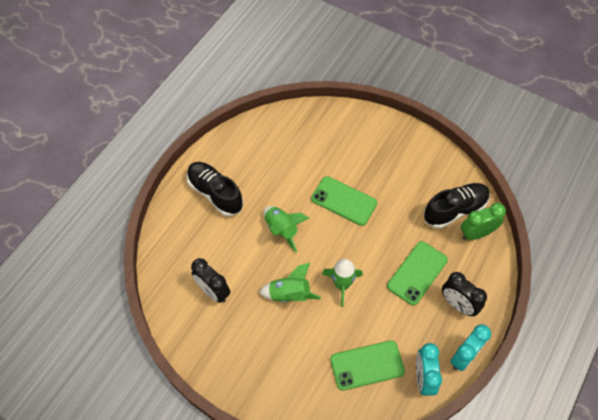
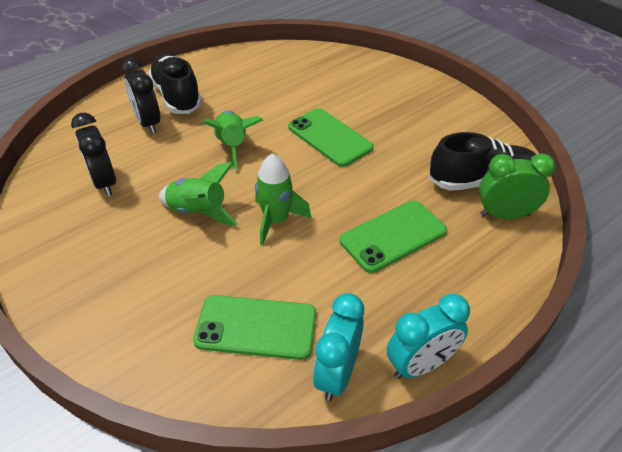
camera: 20 degrees right, 15 degrees down
(458, 304) = (440, 291): black clock -> black clock (148, 123)

